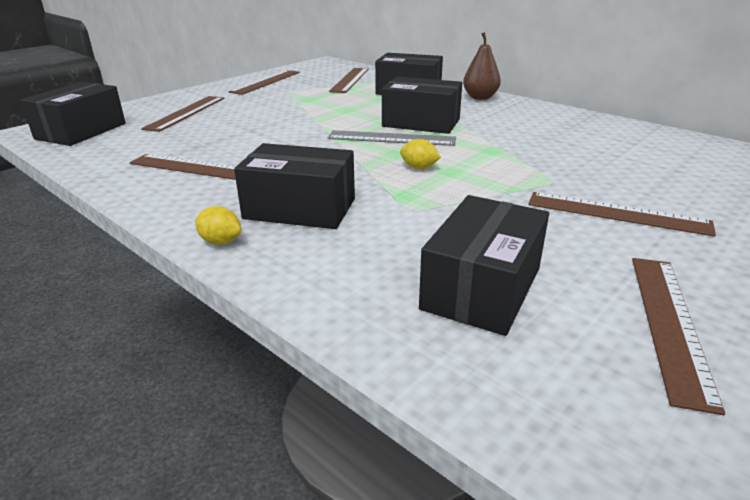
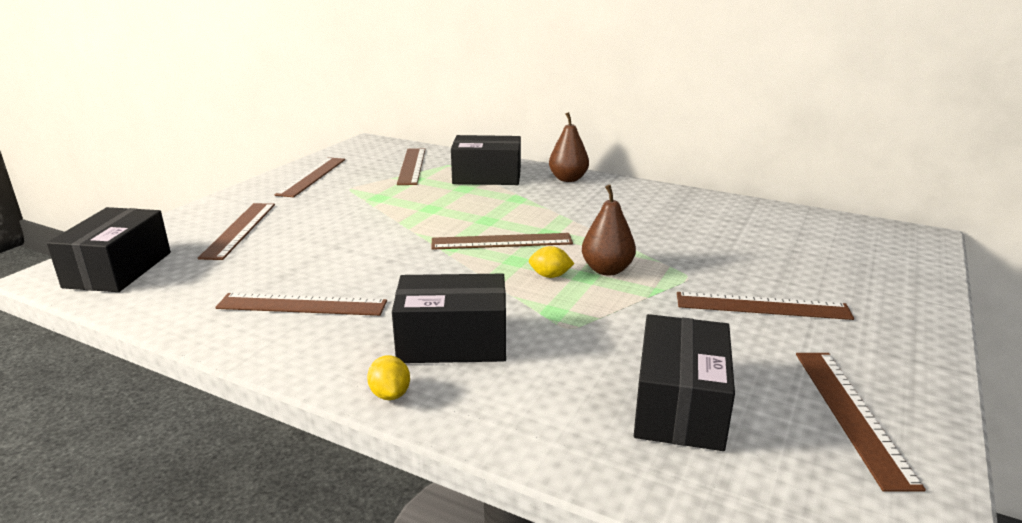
camera: 15 degrees left, 5 degrees down
(220, 242) = (390, 394): yellow lemon -> yellow lemon turned 60 degrees clockwise
(391, 138) = (501, 241): grey ruler -> brown ruler
(421, 123) = (522, 218): black box -> none
(475, 168) = (607, 270): none -> brown pear

